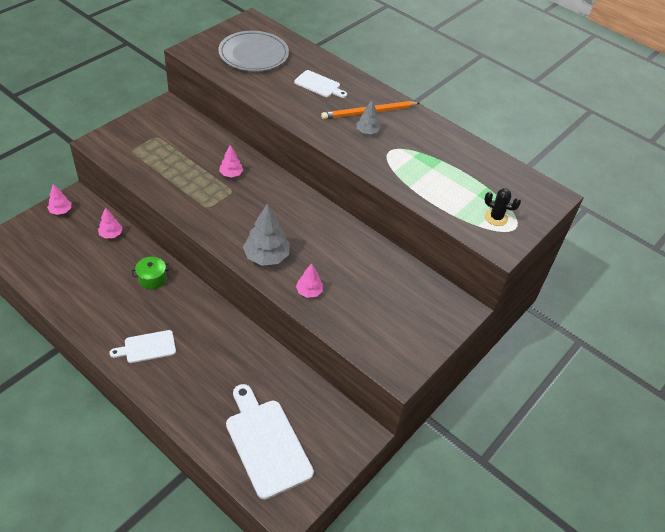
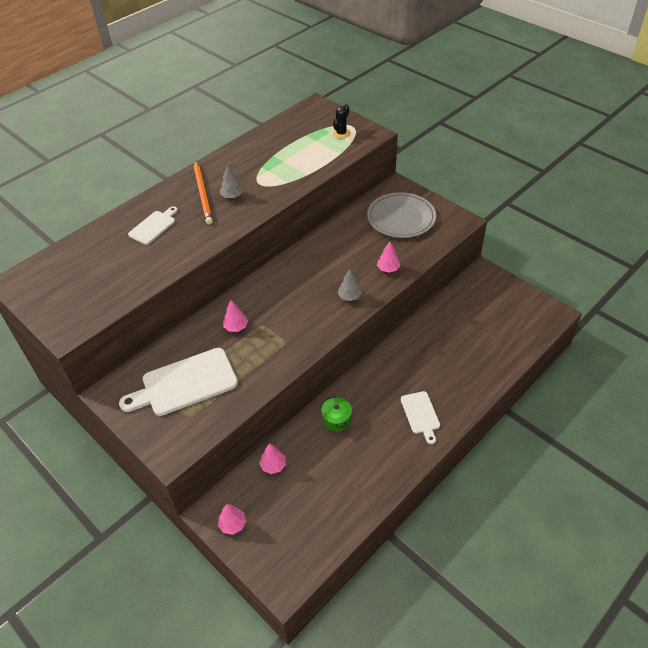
camera: 80 degrees left, 0 degrees up
(253, 54) = (87, 277): grey plate -> grey plate (401, 218)
(266, 256) = (349, 296): grey tree -> grey tree, size x0.57
(266, 443) = (502, 326): white cutting board -> white cutting board (185, 383)

